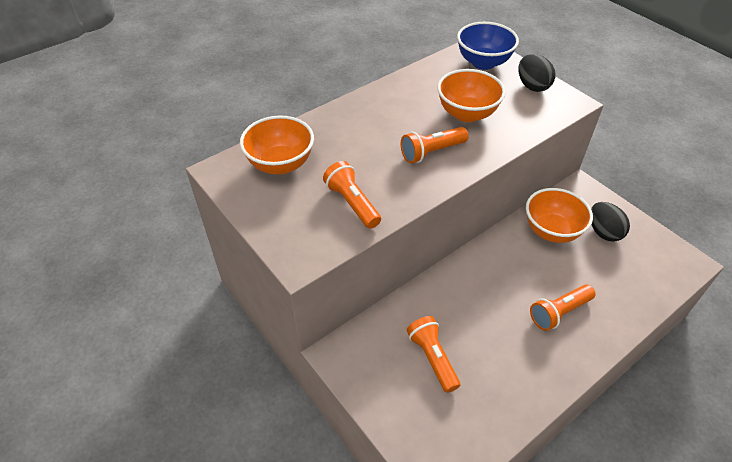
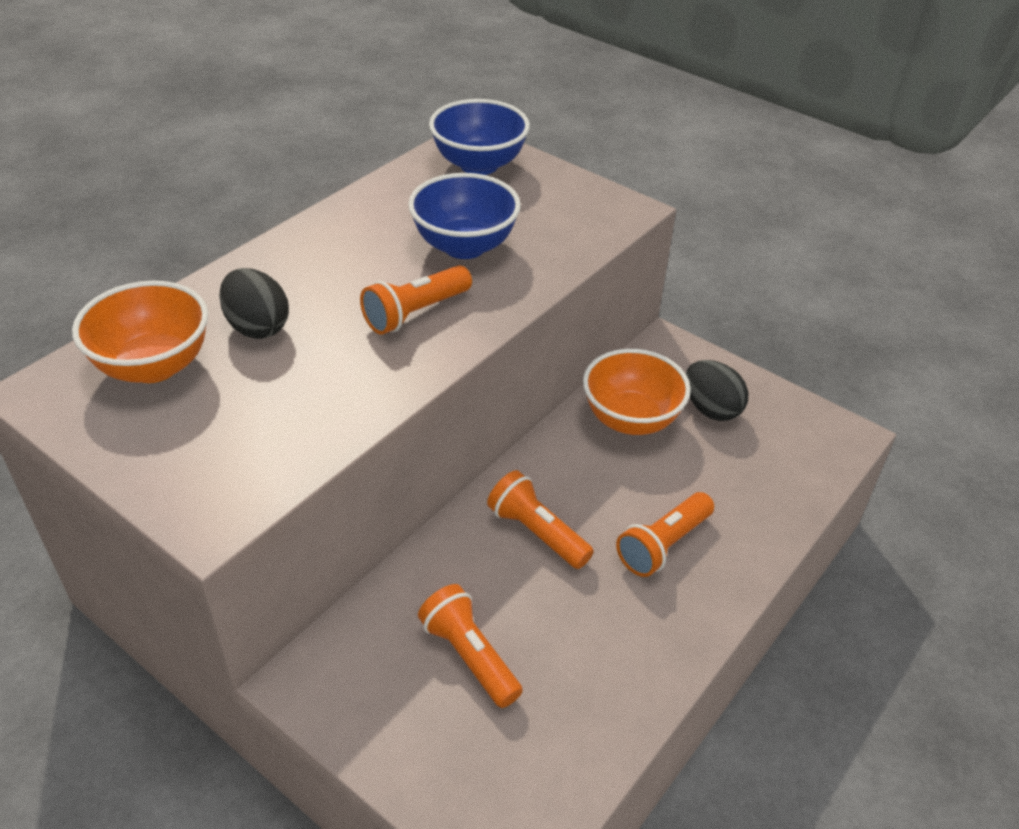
camera: 15 degrees left, 5 degrees down
(352, 203) = (291, 413): orange flashlight -> orange flashlight (537, 533)
(467, 114) = (464, 246): orange bowl -> blue bowl
(532, 86) = (562, 192): black egg -> black egg (257, 327)

